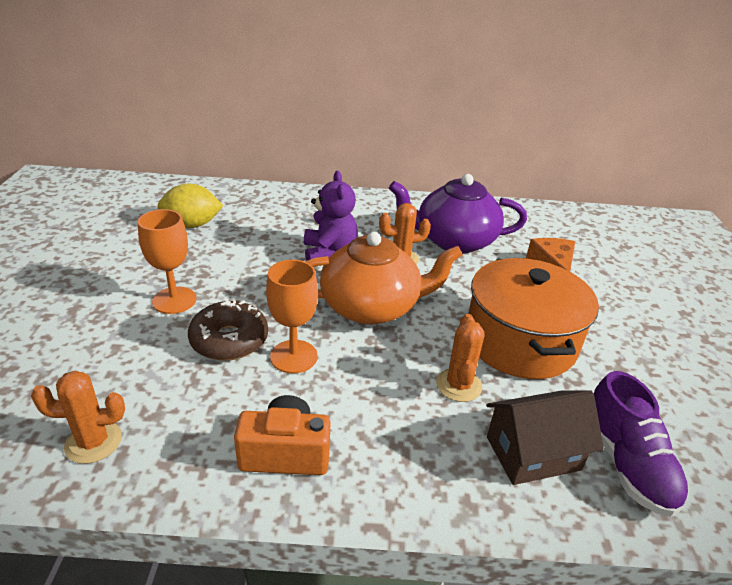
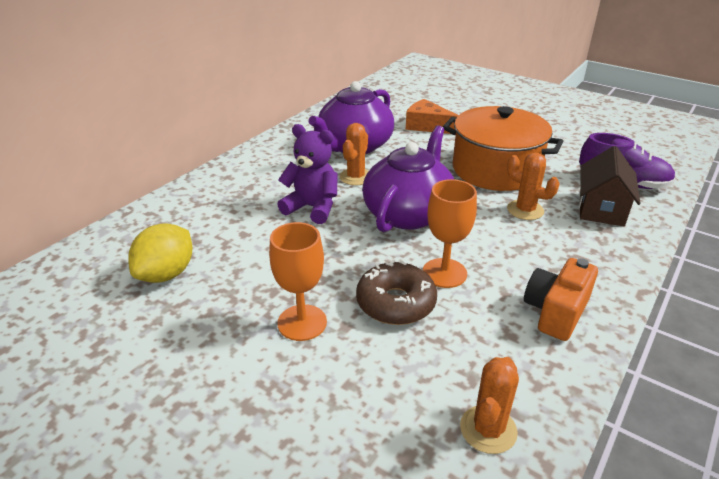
camera: 55 degrees left, 0 degrees up
(371, 307) = (408, 213): orange teapot -> purple teapot

